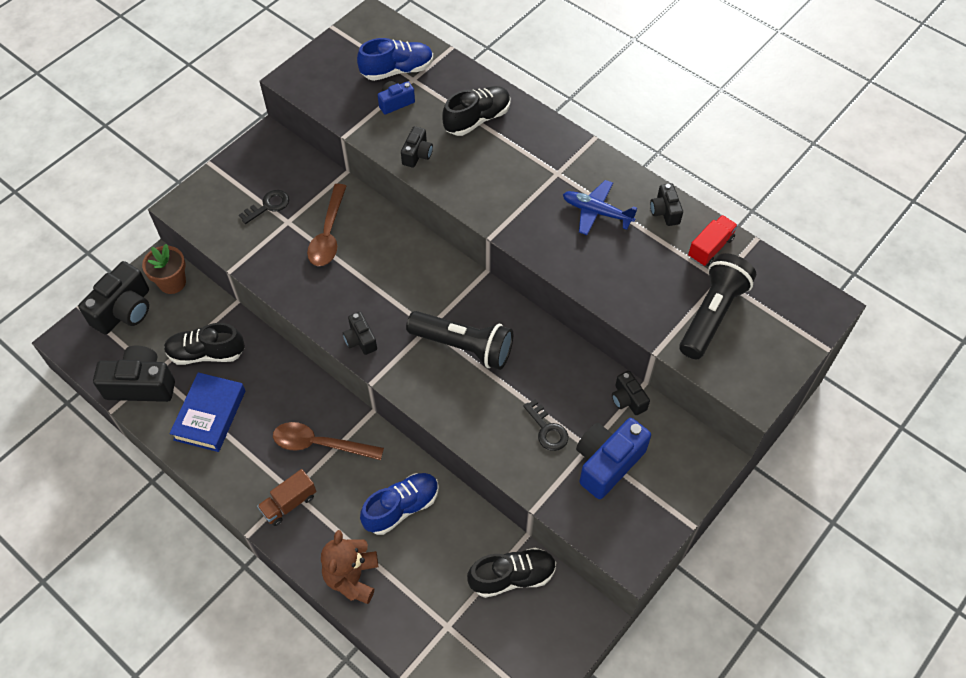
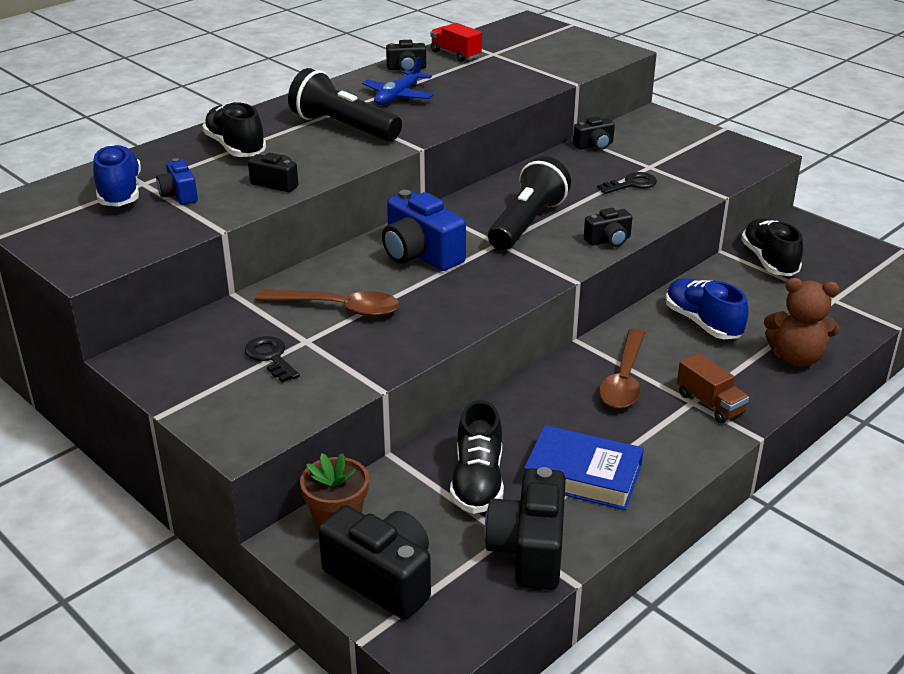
camera: 85 degrees left, 25 degrees down
(360, 340) = (513, 287): black camera -> black camera (608, 240)
(607, 463) = (666, 159): blue camera -> blue camera (420, 254)
(712, 314) = (533, 59): black flashlight -> black flashlight (343, 127)

